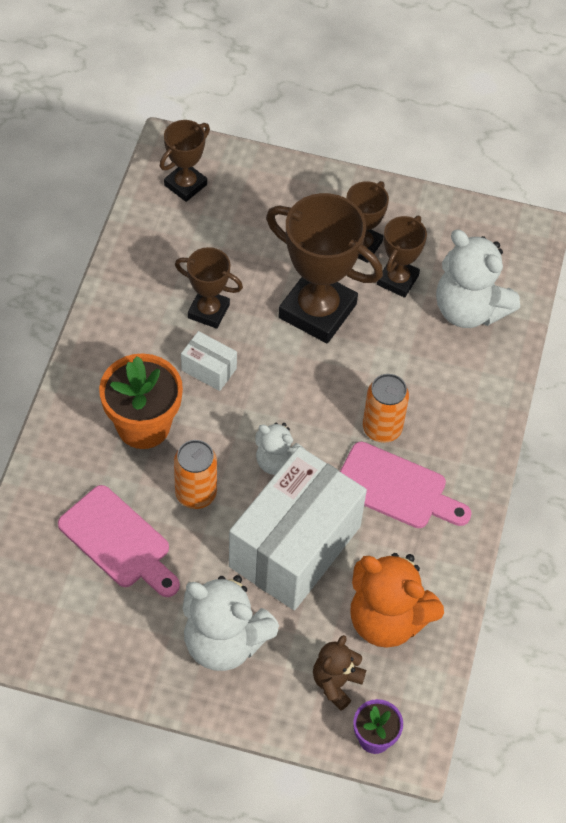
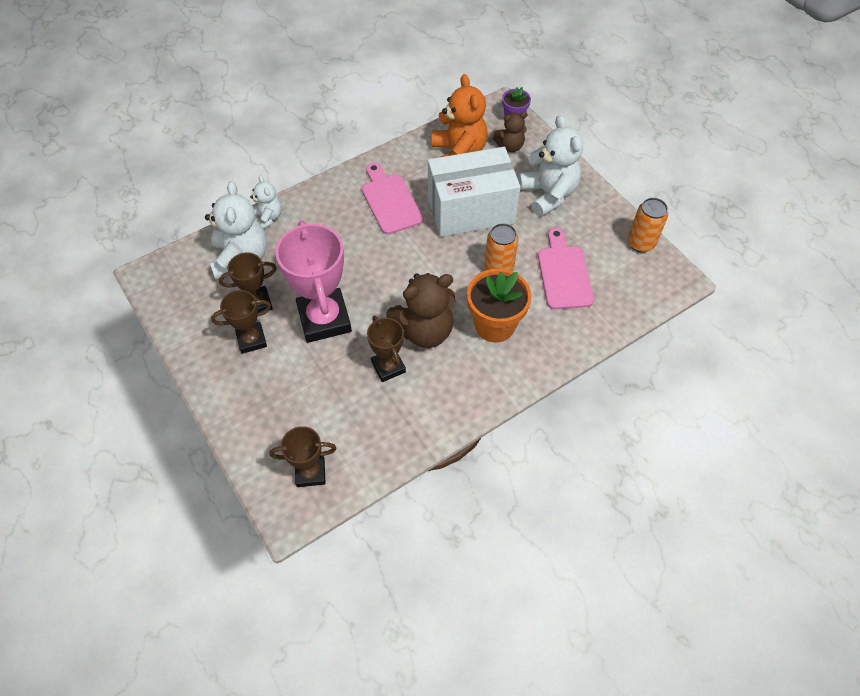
camera: 135 degrees left, 0 degrees up
(209, 369) = (424, 330): white box -> brown teddy bear
(276, 461) = (438, 255): white teddy bear -> white teddy bear (267, 218)
(317, 311) = (324, 319): brown trophy -> pink trophy
(382, 428) = (363, 232): orange can -> orange can (641, 243)

